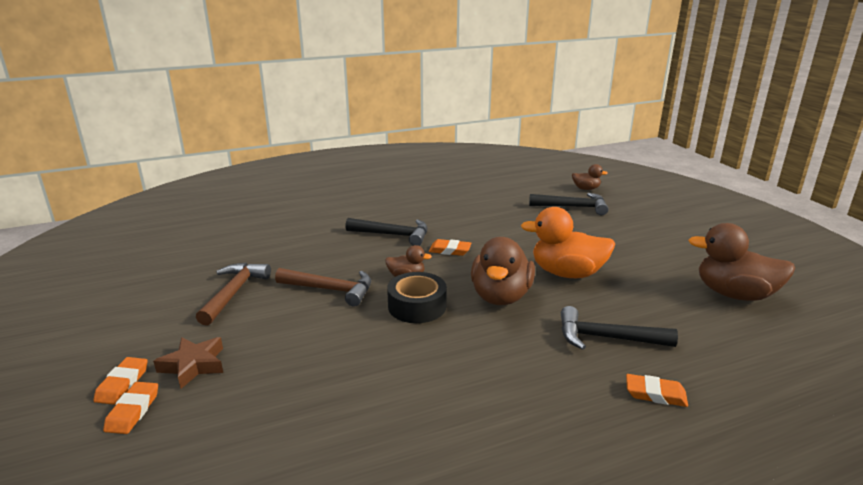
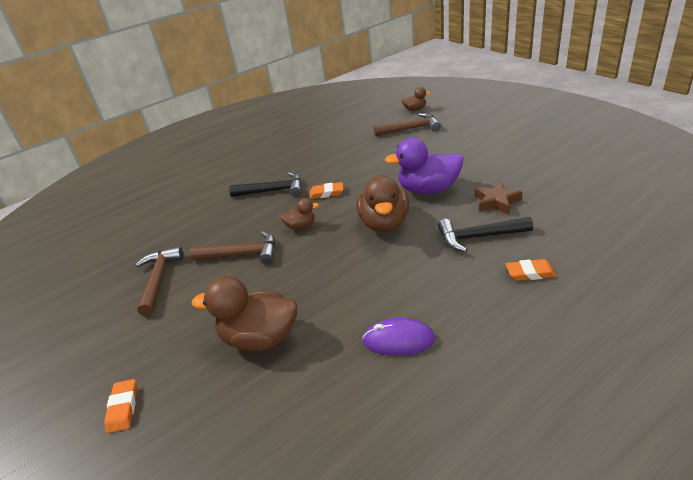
camera: 10 degrees left, 10 degrees up
(122, 384) = (101, 387): orange eraser -> none
(193, 365) = (156, 353): brown star -> brown star (496, 202)
(417, 306) = (320, 250): black tape -> none
(462, 426) = (398, 340): none -> purple mouse
(567, 273) = (428, 189): orange duck -> purple duck
(573, 207) = (411, 129): black hammer -> brown hammer
(734, 294) = (559, 175): brown duck -> brown duck (259, 338)

